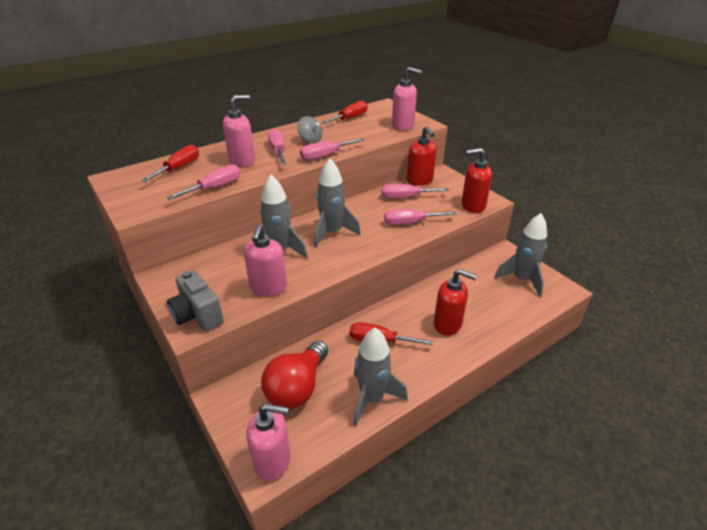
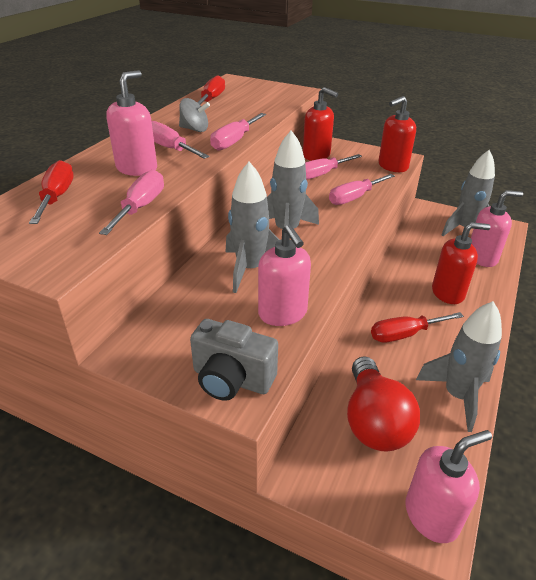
camera: 30 degrees left, 0 degrees up
(403, 125) = (279, 96): pink soap dispenser -> pink soap dispenser (482, 257)

